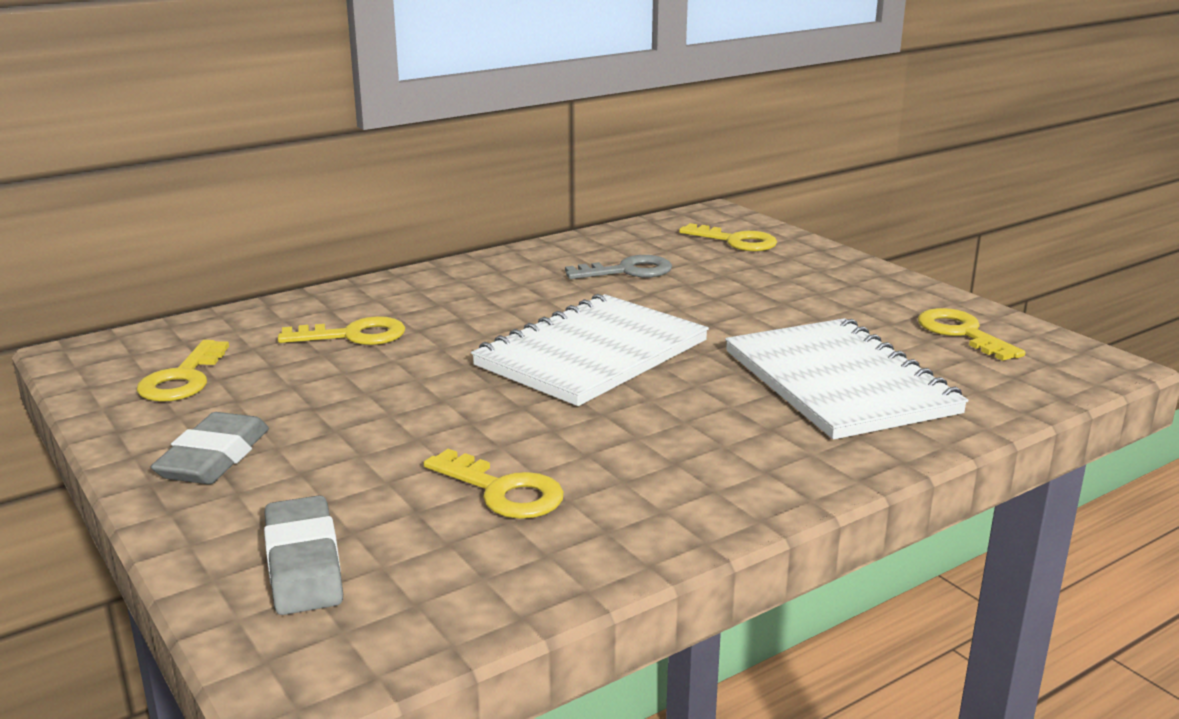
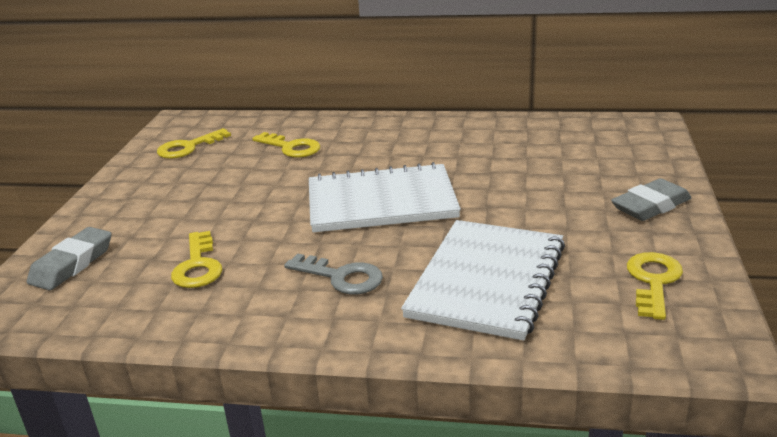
camera: 45 degrees right, 5 degrees up
(214, 458) = (132, 195): grey eraser -> grey eraser (651, 206)
(628, 271) = (504, 151): grey key -> grey key (341, 277)
(736, 241) = (621, 150): yellow key -> none

